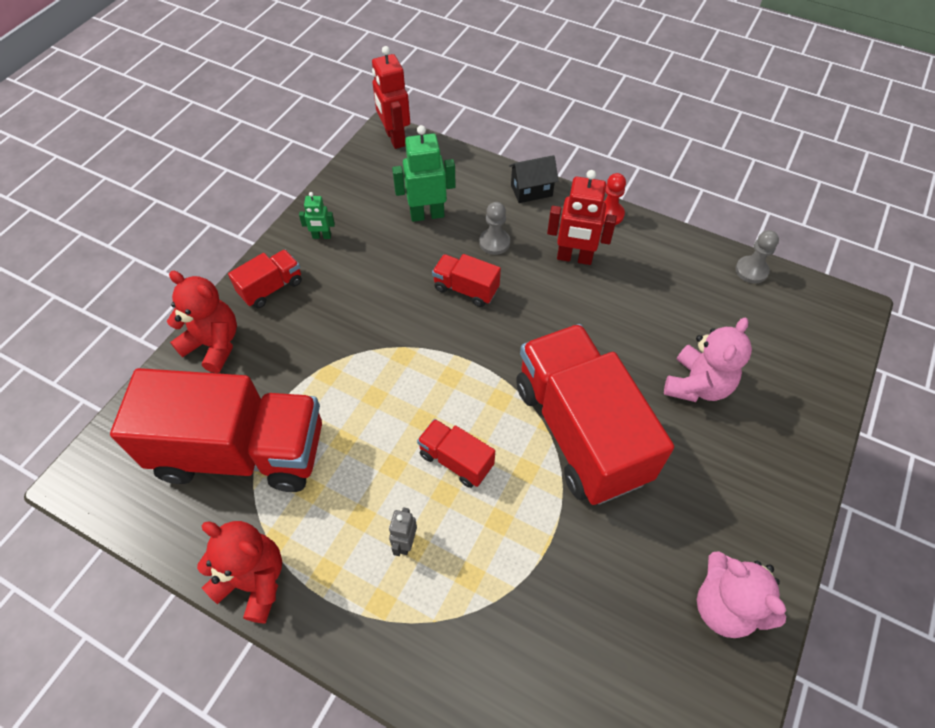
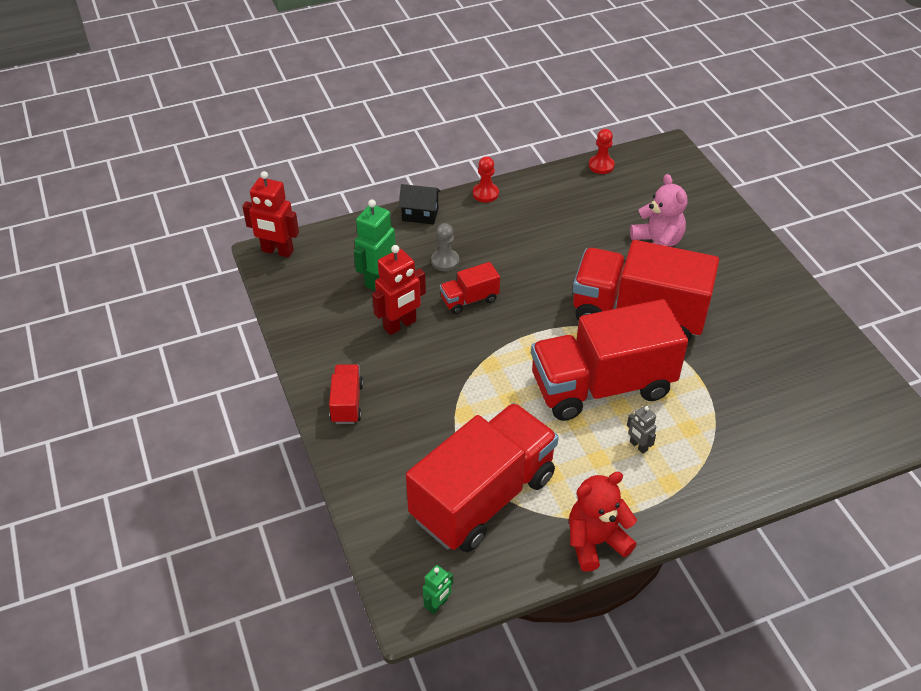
camera: 50 degrees left, 10 degrees down
(214, 344) = (365, 465): red teddy bear -> none
(322, 236) = (329, 347): green robot -> green robot (438, 605)
(456, 460) = (602, 386): red truck -> red truck, size x2.29
(531, 190) = (420, 215): black house -> black house turned 75 degrees clockwise
(574, 258) = (503, 232): red robot -> red robot (400, 325)
(725, 606) = (802, 329): pink teddy bear -> none
(751, 271) = (601, 166): grey pawn -> red pawn

